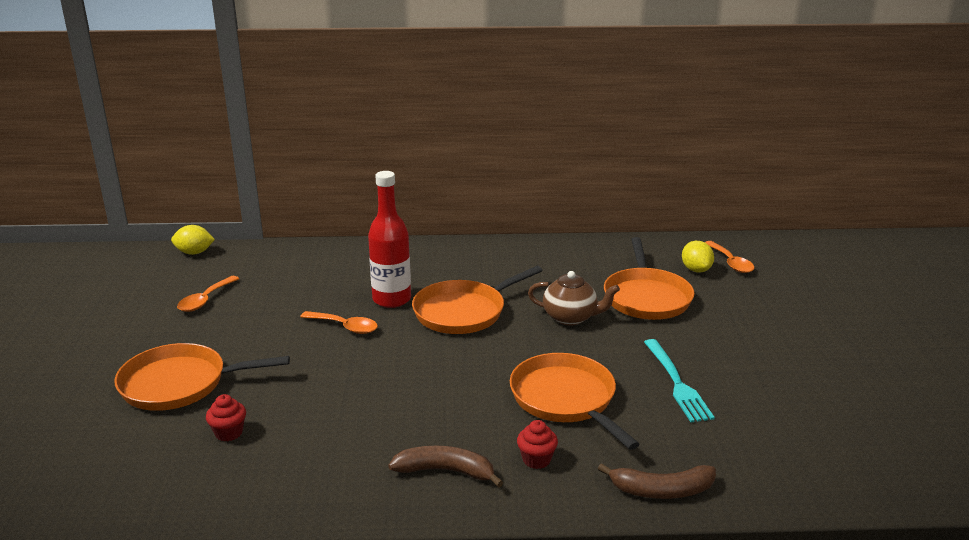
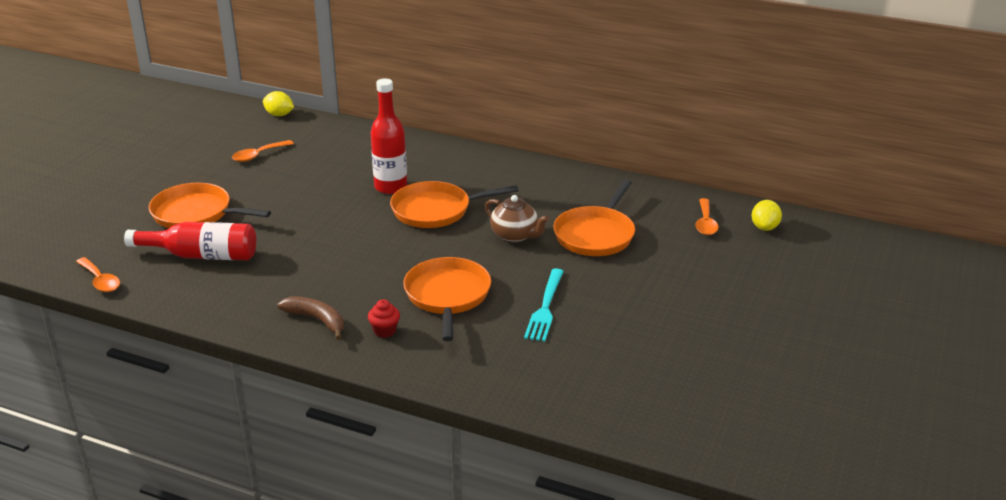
camera: 25 degrees right, 5 degrees up
(229, 433) = (201, 255): red cupcake -> red bottle
(345, 327) = (338, 200): orange spoon -> orange spoon (100, 281)
(662, 490) = (451, 377): brown banana -> none
(696, 270) = (666, 222): yellow lemon -> yellow lemon (764, 227)

